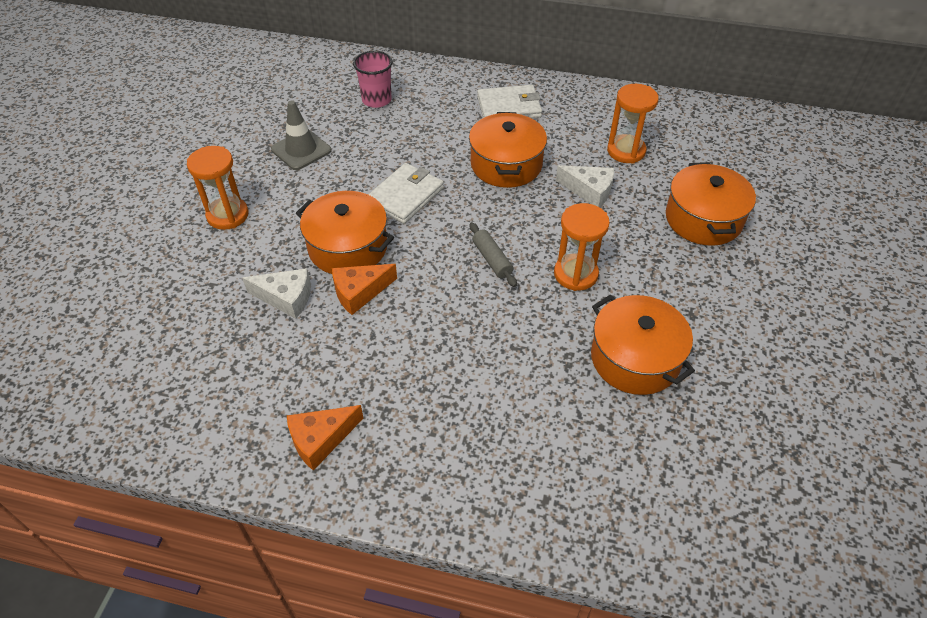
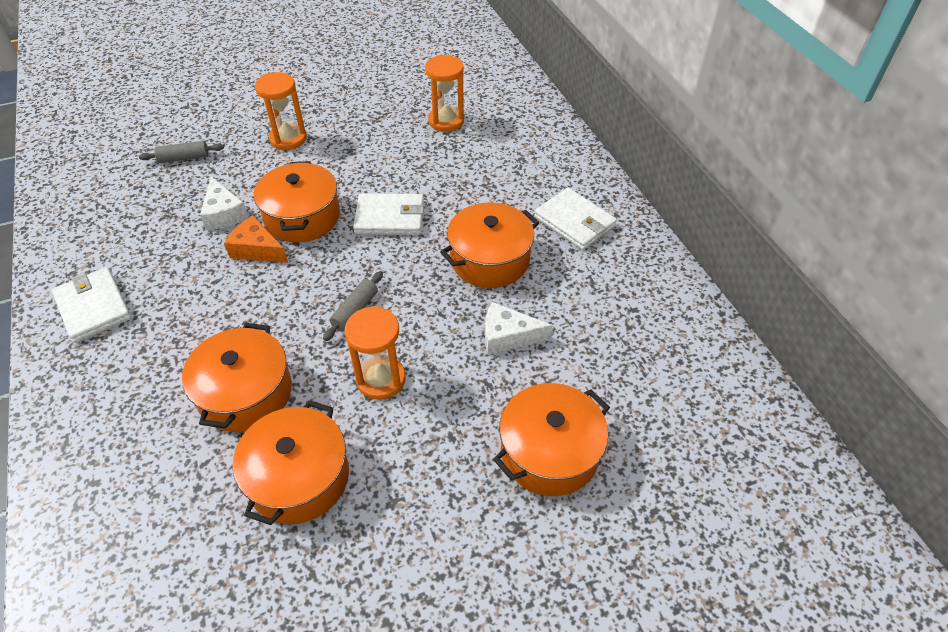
camera: 55 degrees right, 0 degrees up
(166, 299) = (184, 158): none -> grey rolling pin
(301, 150) = (393, 134): grey traffic cone -> none
(321, 439) = (93, 307): orange cheese -> white wallet
(376, 100) = (496, 139): pink cup -> none
(525, 361) = (246, 393): none -> orange pot
(589, 191) = (508, 336): white cheese -> white cheese turned 105 degrees clockwise
(626, 151) = (597, 338): orange hourglass -> orange hourglass (446, 121)

